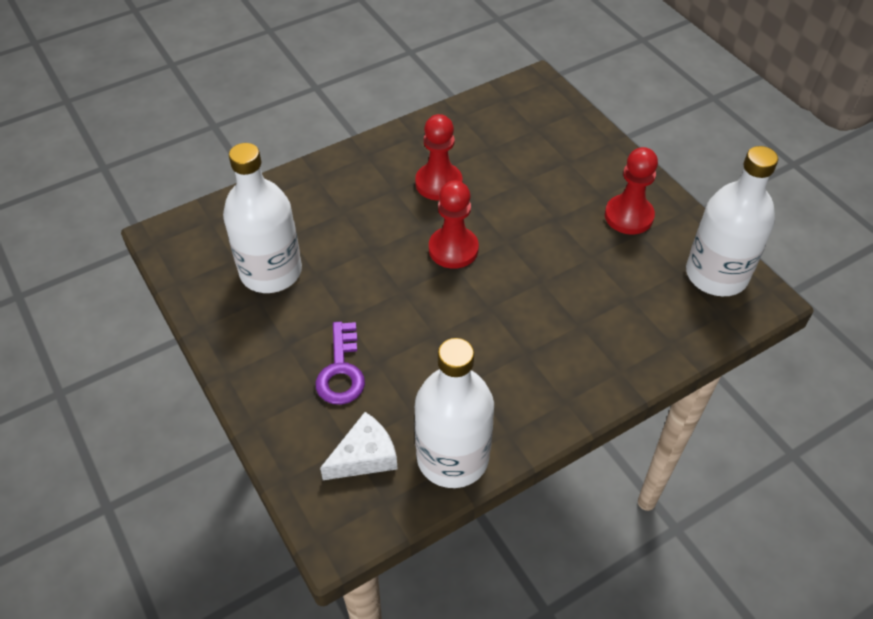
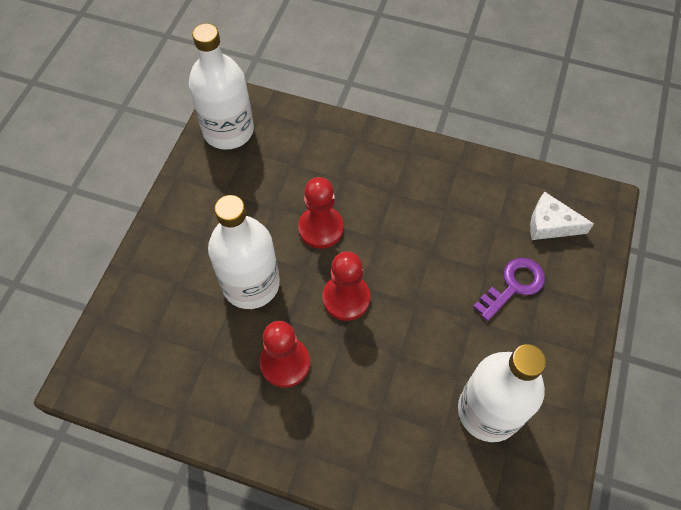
camera: 130 degrees left, 10 degrees up
(452, 457) = (502, 181): white bottle -> white bottle (251, 284)
(628, 216) = (211, 208): red pawn -> red pawn (321, 228)

